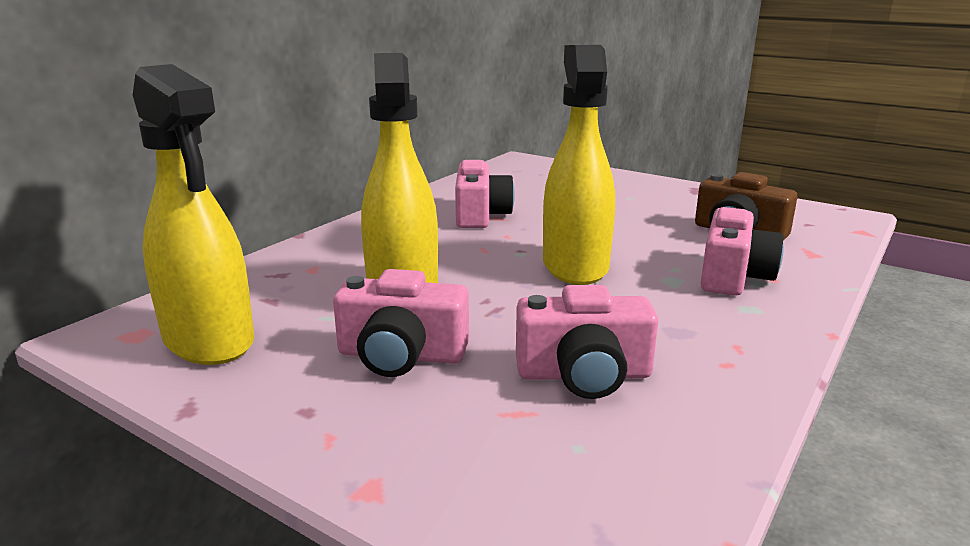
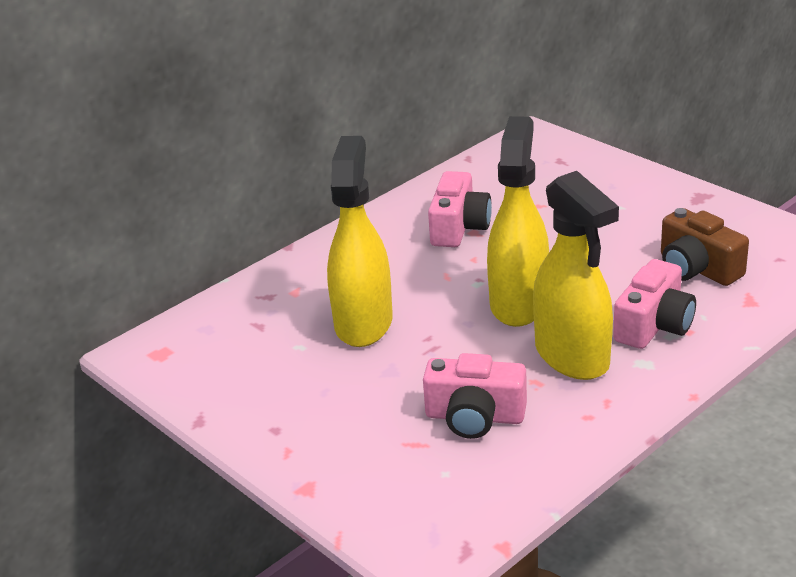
camera: 15 degrees right, 10 degrees up
(209, 340) = (212, 363): yellow spray bottle -> yellow spray bottle (572, 357)
(401, 355) = (348, 388): pink camera -> none

